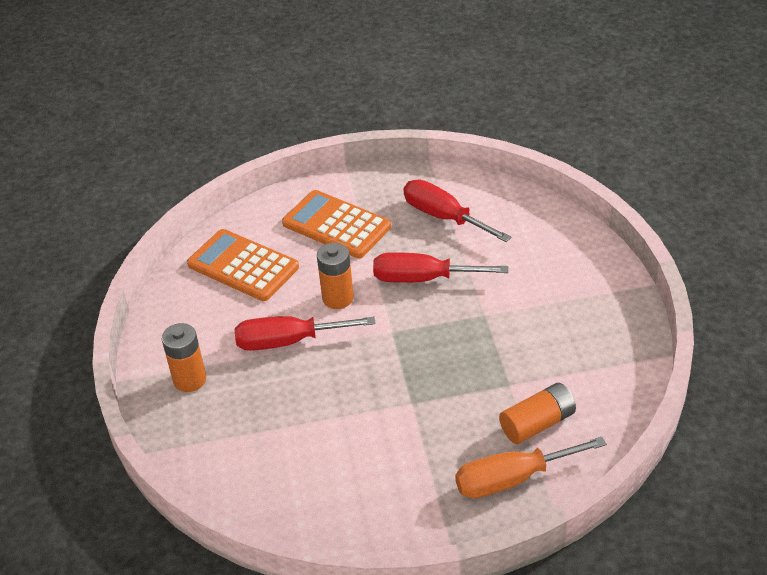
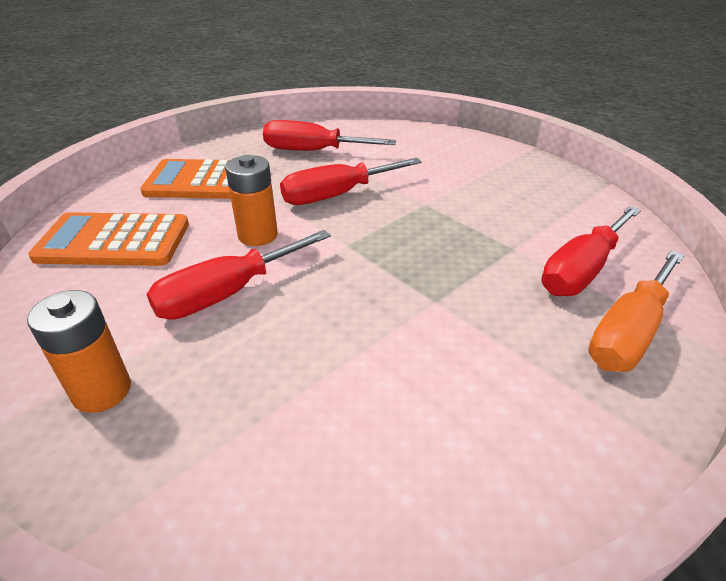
camera: 35 degrees left, 5 degrees down
(537, 423) = (582, 270): orange battery -> red screwdriver

